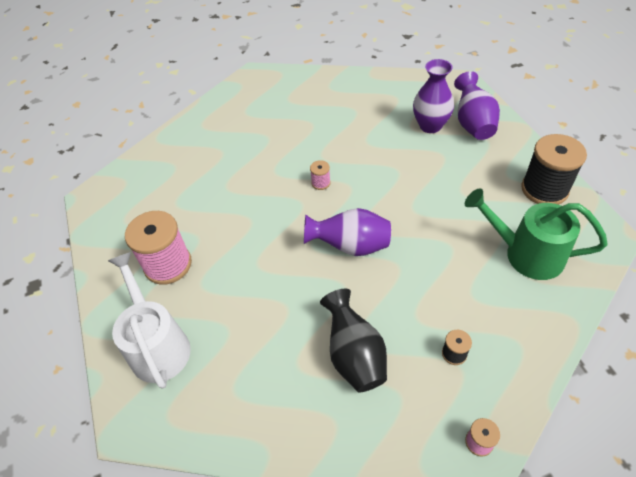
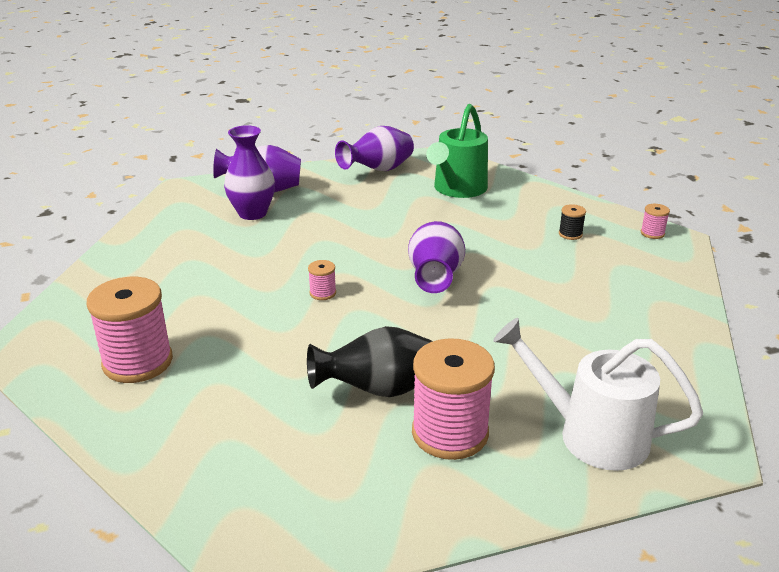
camera: 90 degrees left, 20 degrees down
(157, 344) = (590, 434): white watering can -> white watering can turned 45 degrees clockwise
(242, 118) = (138, 362): none -> pink spool
(354, 355) = (581, 285): black vase -> black vase (378, 390)
(544, 189) = (378, 170): black spool -> purple vase

